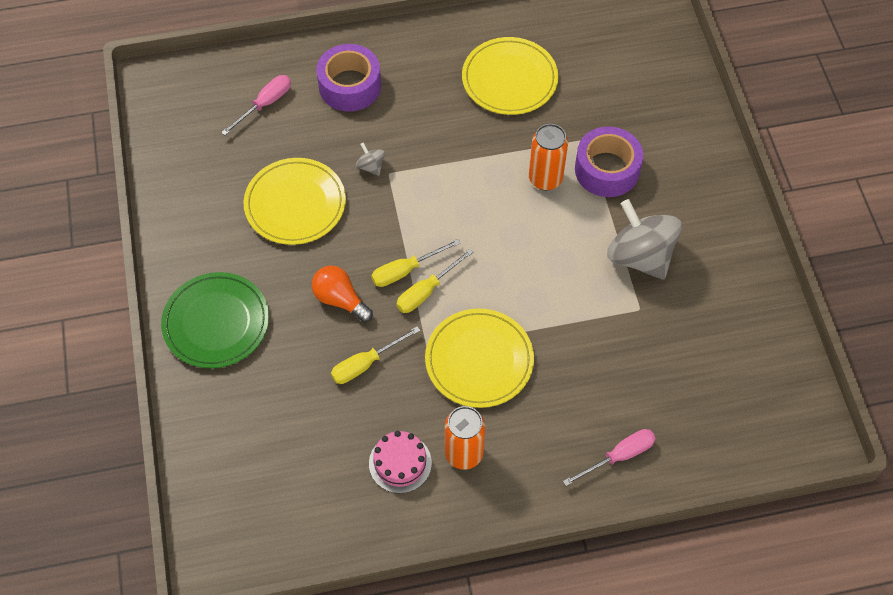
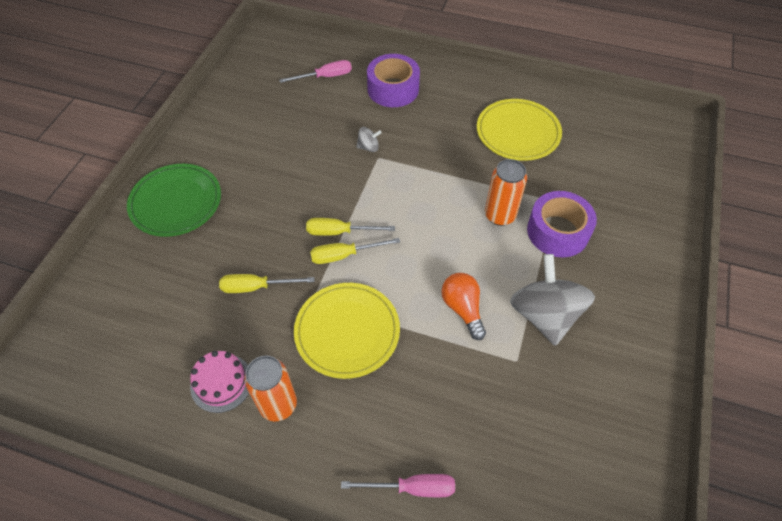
camera: 30 degrees right, 5 degrees down
(295, 204) = (295, 148): yellow plate -> none
(340, 300) = (275, 229): orange light bulb -> orange light bulb (463, 309)
(371, 166) = (368, 147): grey spinning top -> grey spinning top turned 90 degrees clockwise

